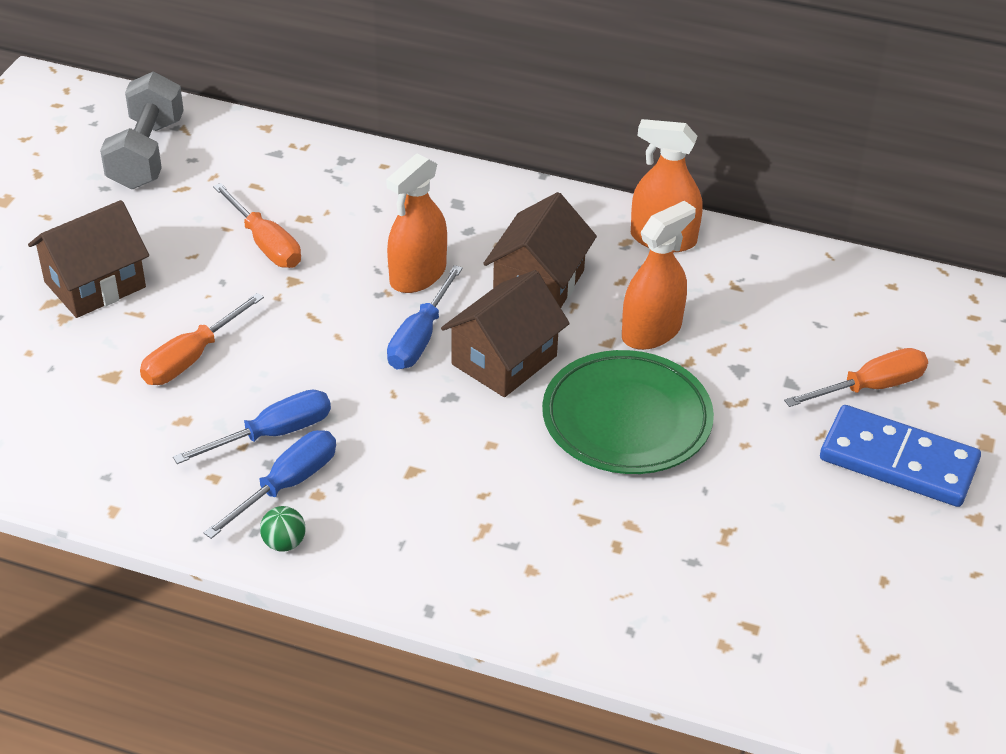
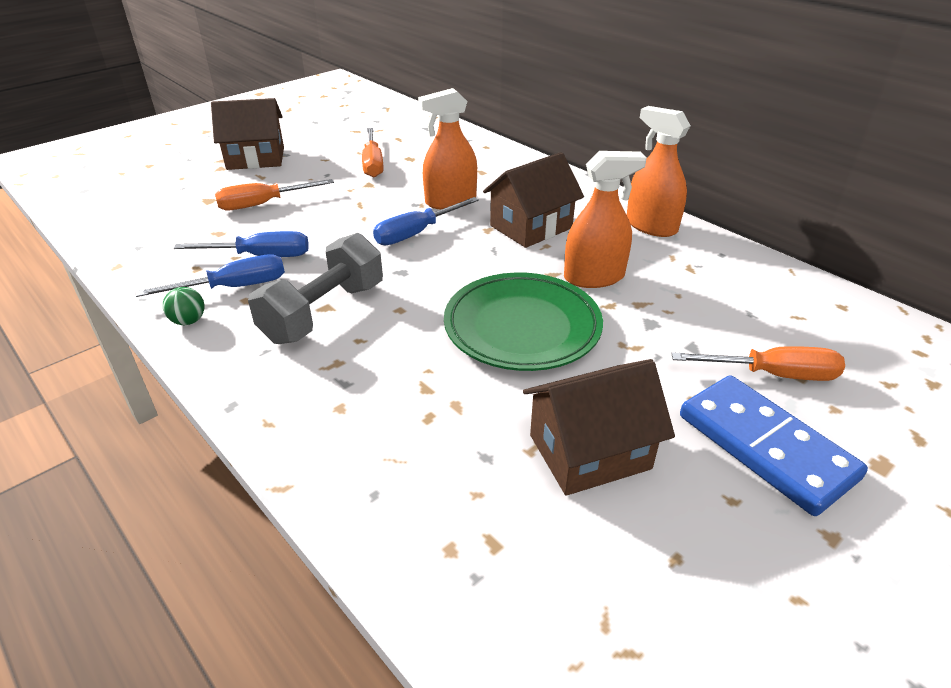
camera: 30 degrees right, 5 degrees down
(147, 154) = (354, 113): grey dumbbell -> grey dumbbell (324, 312)
(504, 360) = (462, 262): brown house -> brown house (589, 452)

